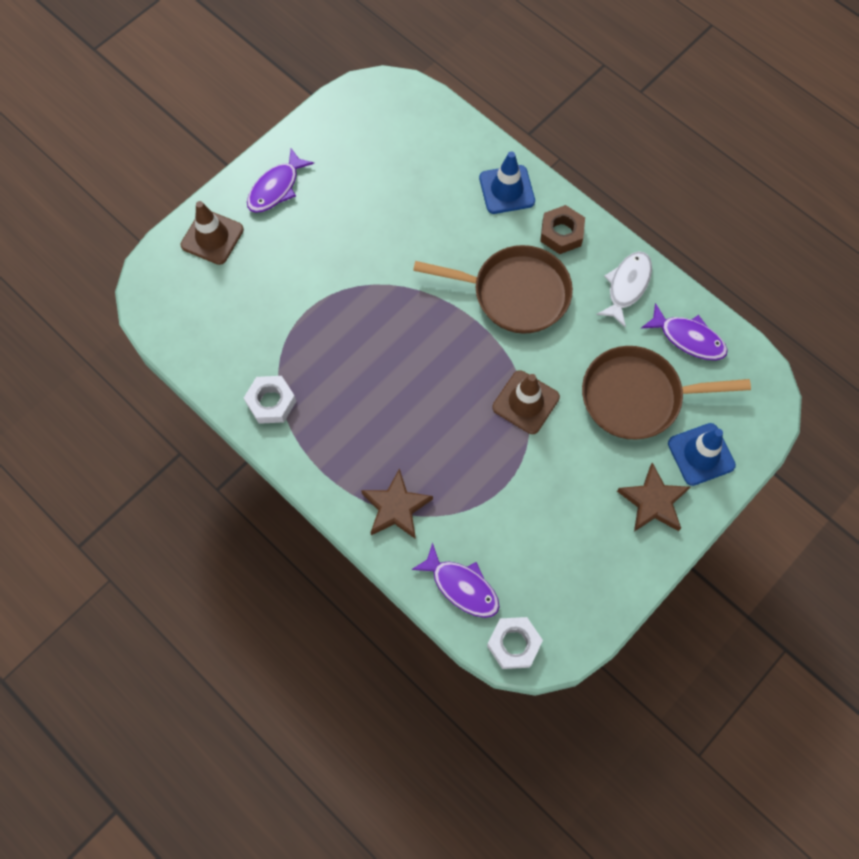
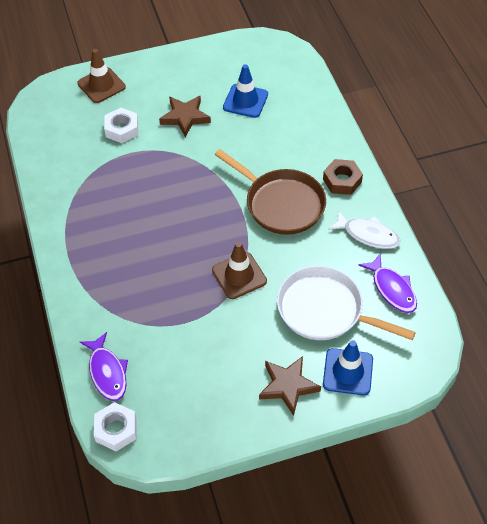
camera: 30 degrees right, 15 degrees down
(271, 402) = (66, 196): white nut -> white nut (122, 129)
(276, 188) = (163, 74): purple fish -> none
(396, 507) = (99, 299): brown star -> brown star (185, 117)
(506, 190) = (321, 138): blue traffic cone -> blue traffic cone (245, 101)
(627, 286) = (368, 234): white fish -> white fish turned 60 degrees clockwise
(637, 397) = (325, 310): brown pan -> white pan

